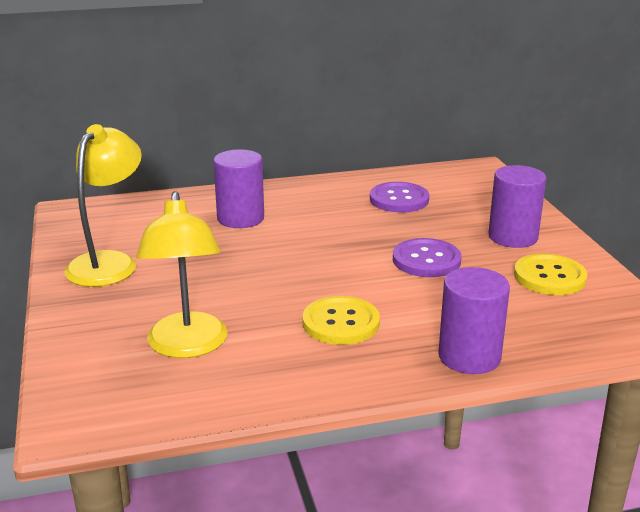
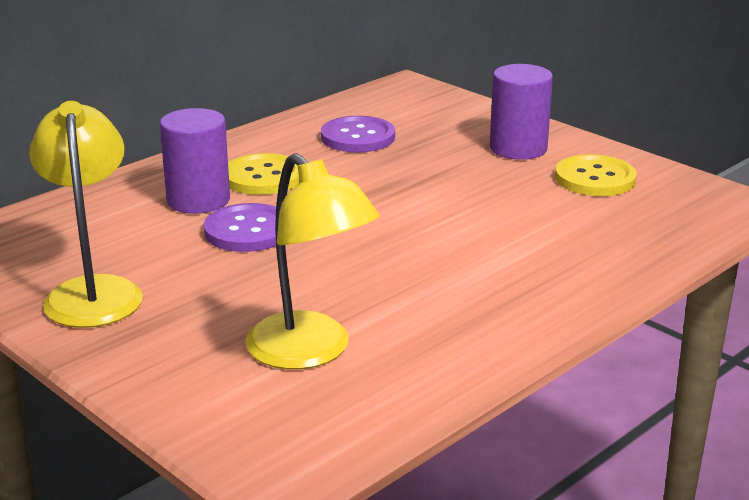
camera: 30 degrees left, 0 degrees up
(341, 323) = (447, 279): yellow button -> yellow button (263, 177)
(426, 260) = (460, 193): purple button -> purple button (248, 231)
(469, 356) = (606, 273): purple cylinder -> none

